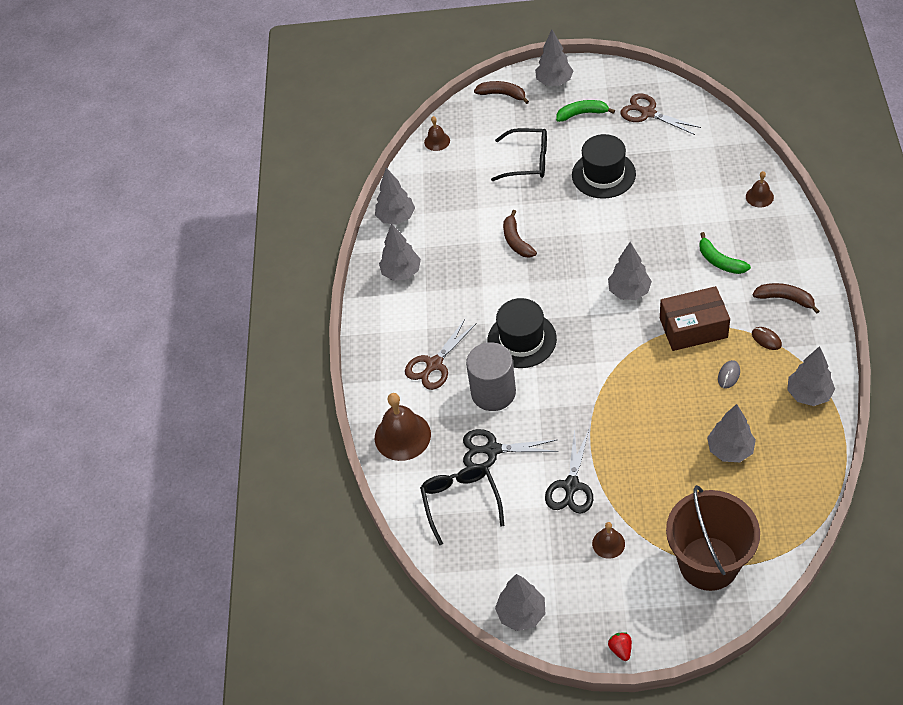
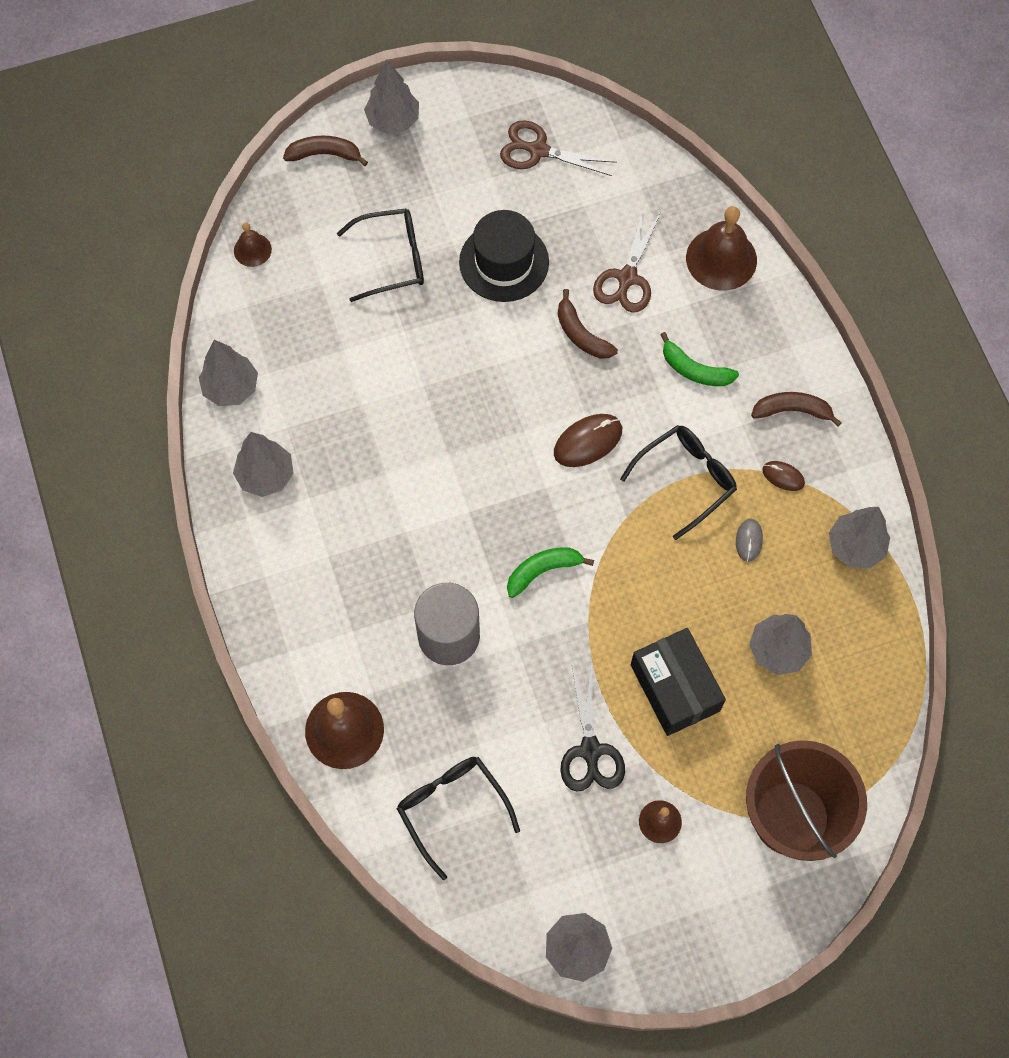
camera: 25 degrees left, 15 degrees up
(434, 364) = (355, 610): brown scissors -> brown scissors (627, 278)
(492, 450) = (472, 722): black scissors -> none
(516, 241) = (413, 392): brown banana -> brown banana (581, 334)
(522, 340) = (464, 546): black hat -> none
(582, 114) = (447, 167): green banana -> green banana (543, 571)
(620, 649) = (714, 965): red strawberry -> none
(629, 292) = (587, 441): grey tree -> brown mouse
(645, 458) = (674, 688): none -> black box
(693, 328) = (686, 479): brown box -> black glasses
(759, 197) = (721, 259): brown bell -> brown bell, size x1.87

